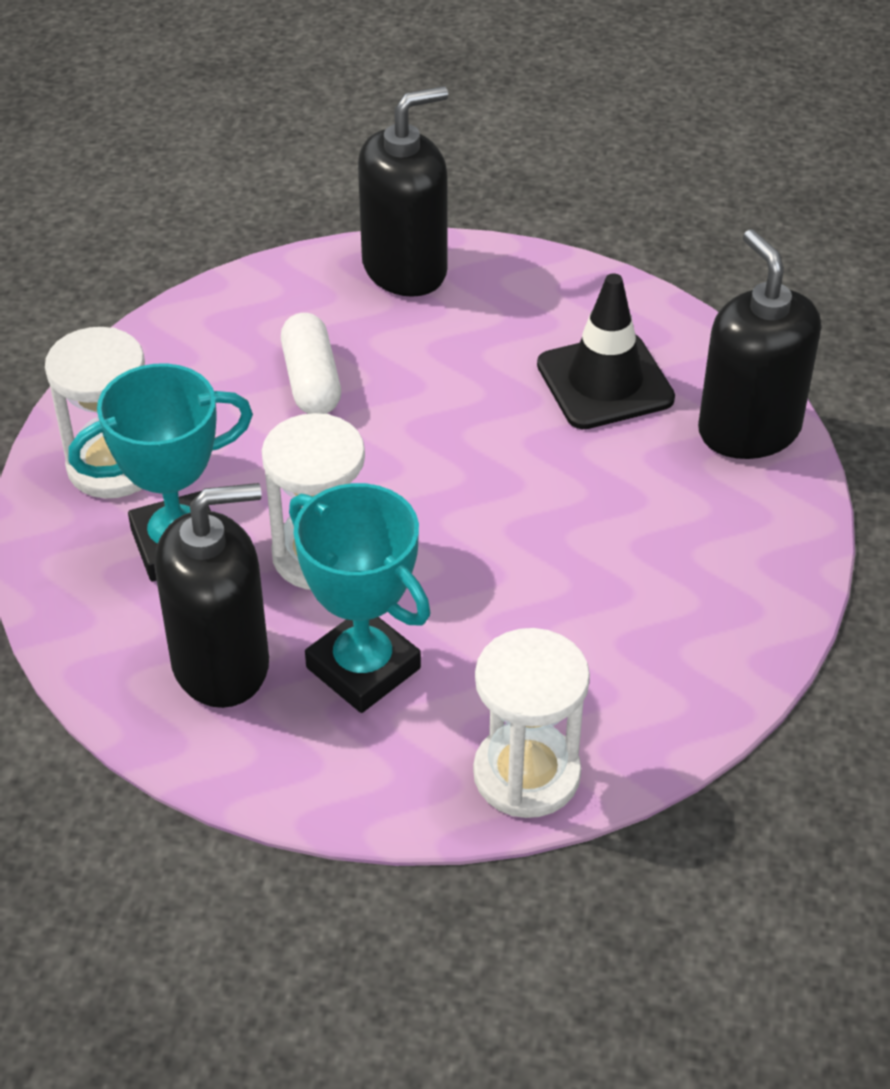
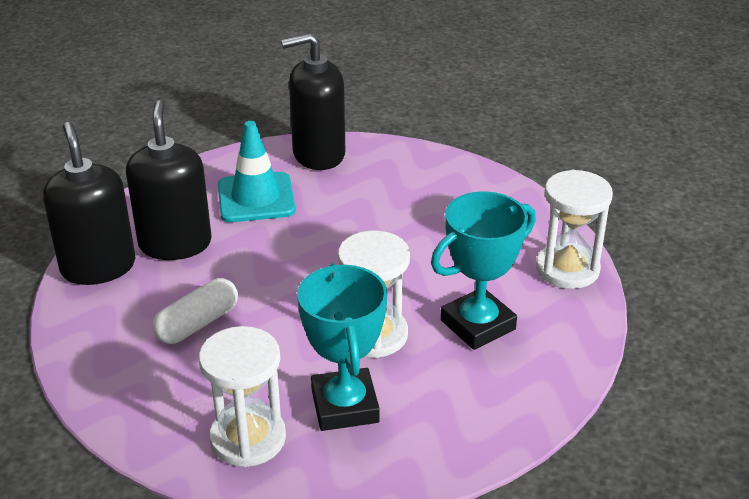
camera: 80 degrees left, 10 degrees down
(221, 664) = (464, 391): black soap dispenser -> black soap dispenser (175, 244)
(311, 381) = (197, 324): white capsule -> white capsule turned 45 degrees counterclockwise
(605, 382) = (256, 198): black traffic cone -> turquoise traffic cone

